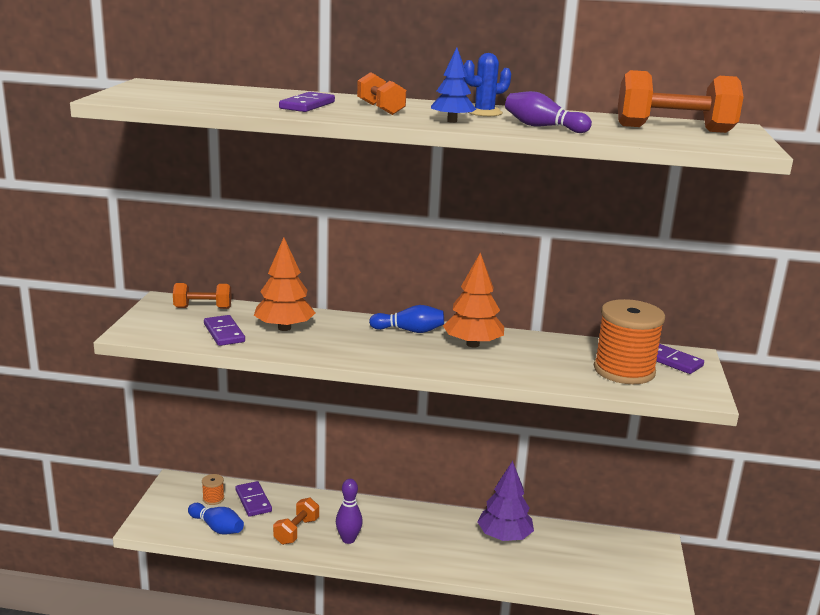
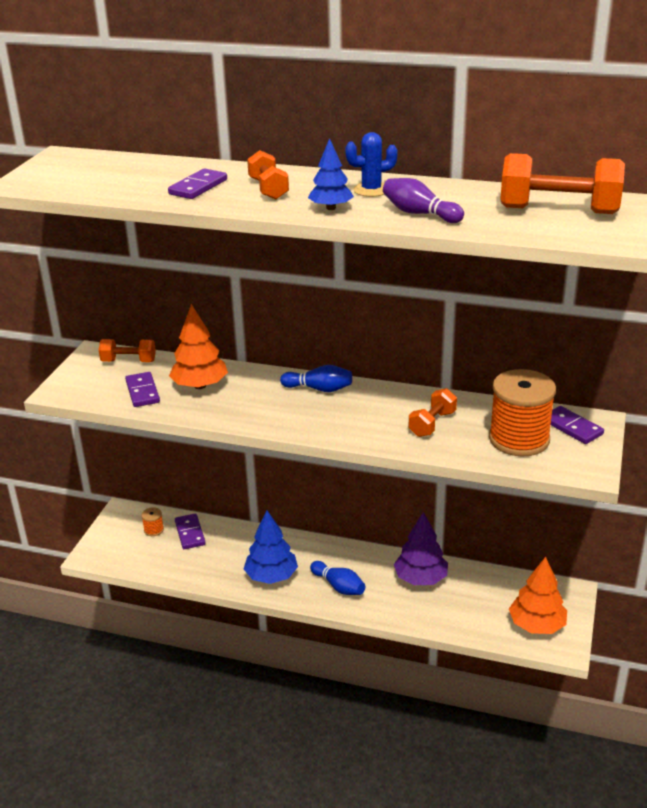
camera: 10 degrees right, 10 degrees up
(217, 527) = (153, 560): blue bowling pin -> blue bowling pin (338, 586)
(296, 531) = (225, 566): orange dumbbell -> orange dumbbell (432, 424)
(348, 539) = (271, 576): purple bowling pin -> blue tree
(472, 344) = (376, 406): orange tree -> orange tree (536, 625)

